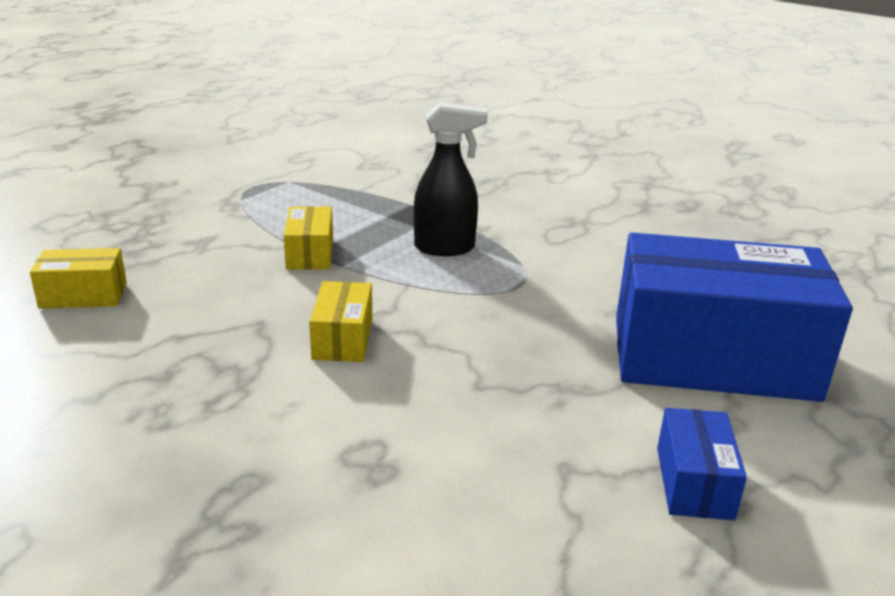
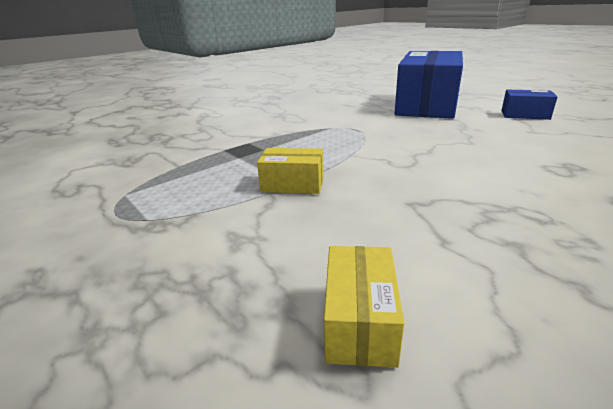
camera: 75 degrees left, 0 degrees up
(343, 339) = (430, 173): yellow box -> none
(445, 248) = (302, 143): black spray bottle -> none

